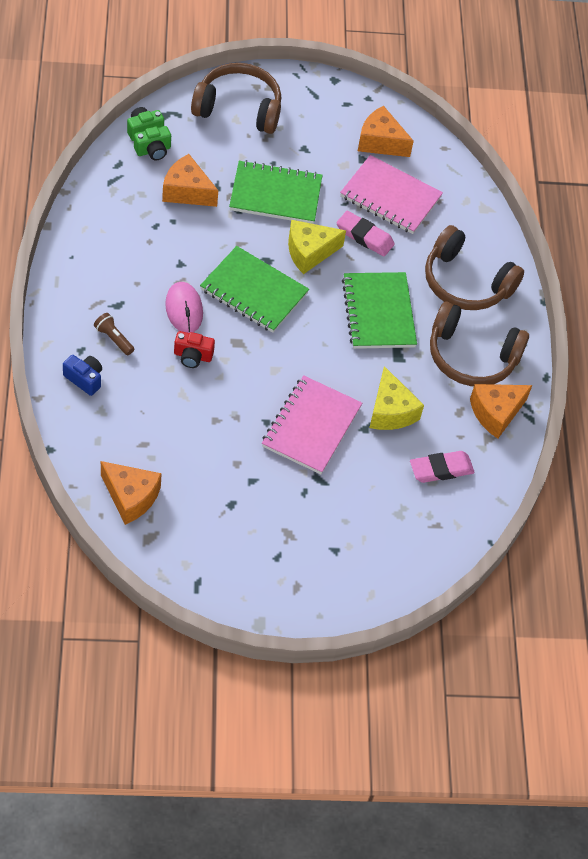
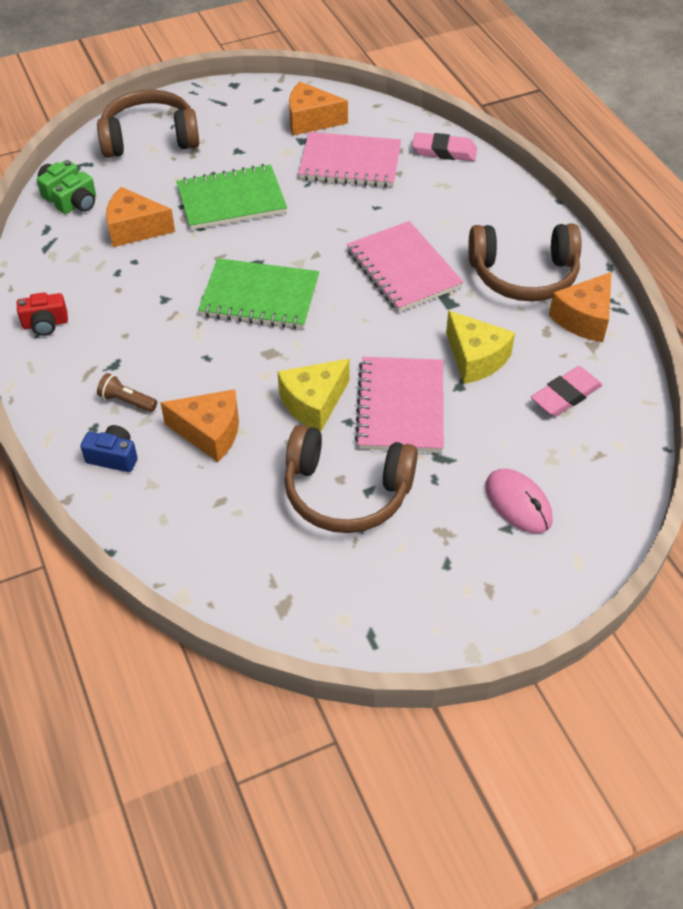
camera: 15 degrees left, 5 degrees down
(130, 497) = (236, 568): orange cheese -> orange cheese (209, 432)
(184, 309) = (192, 342): pink mouse -> pink mouse (518, 503)
(192, 356) = (227, 385): red camera -> red camera (45, 324)
(309, 252) = (297, 239): yellow cheese -> yellow cheese (313, 403)
(364, 236) = (346, 206): pink eraser -> pink eraser (444, 151)
(378, 312) = (403, 269): green notebook -> pink notebook
(465, 283) = (473, 211): brown headphones -> brown headphones (346, 492)

